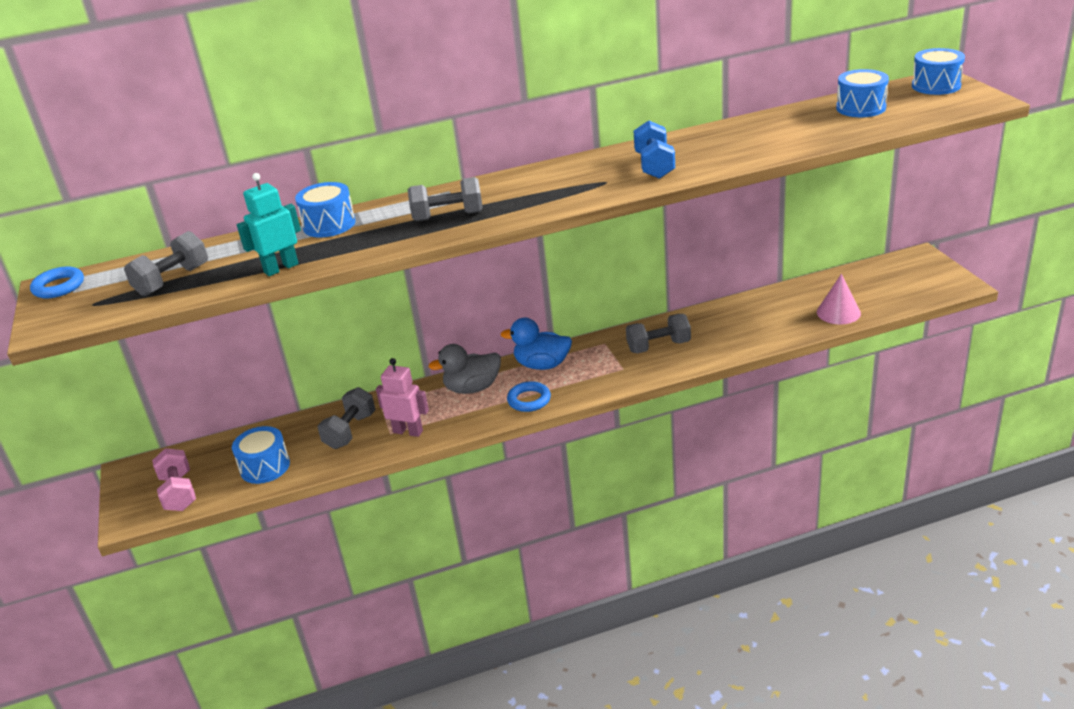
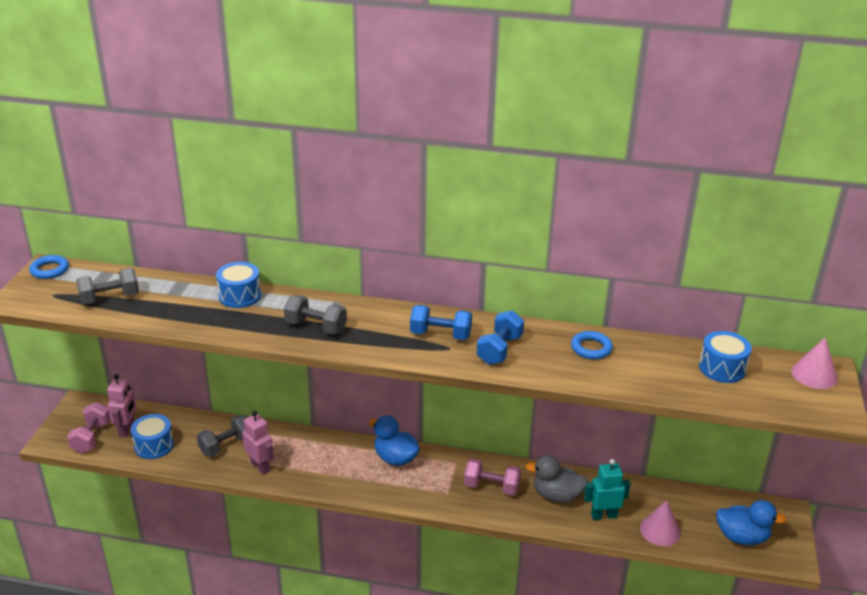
camera: 25 degrees right, 0 degrees up
(216, 467) = (127, 429): none -> pink robot
(281, 268) = (176, 320): turquoise robot -> turquoise robot (603, 515)
(472, 388) = (332, 453): grey duck -> grey duck (557, 496)
(529, 400) = (359, 484): blue ring -> blue ring (591, 348)
(583, 176) = (440, 335): none -> blue dumbbell
(658, 346) = (491, 487): grey dumbbell -> pink dumbbell
(907, 288) = (742, 537): none -> blue duck
(936, 86) = (814, 375): blue drum -> pink cone

